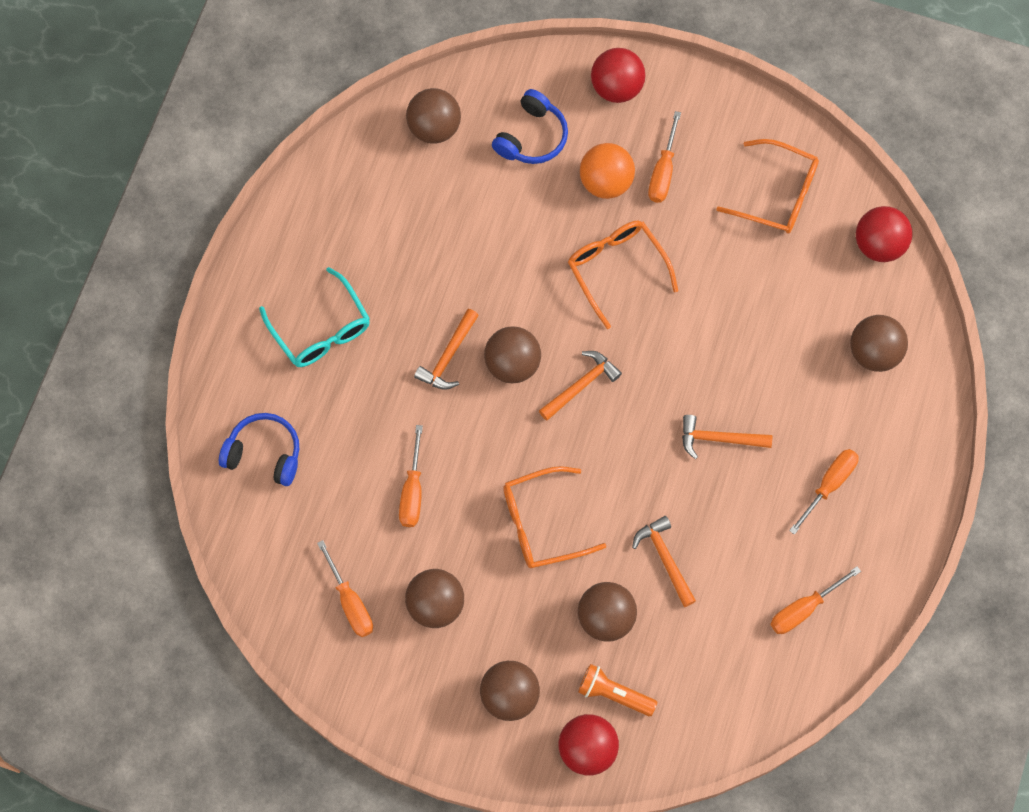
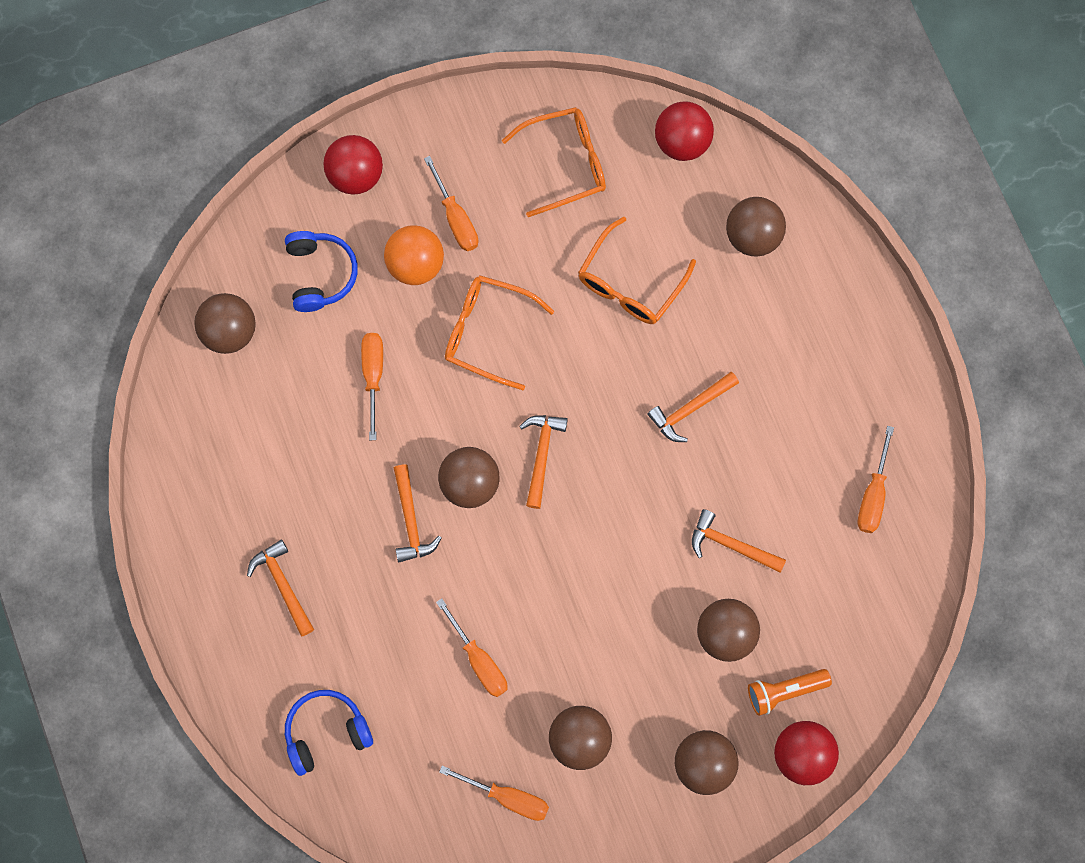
camera: 40 degrees left, 5 degrees up
(321, 329) = (283, 585): turquoise glasses -> orange hammer
(541, 523) = (608, 598): orange glasses -> orange glasses (630, 283)
(829, 485) = (808, 376): orange screwdriver -> orange screwdriver (373, 375)

